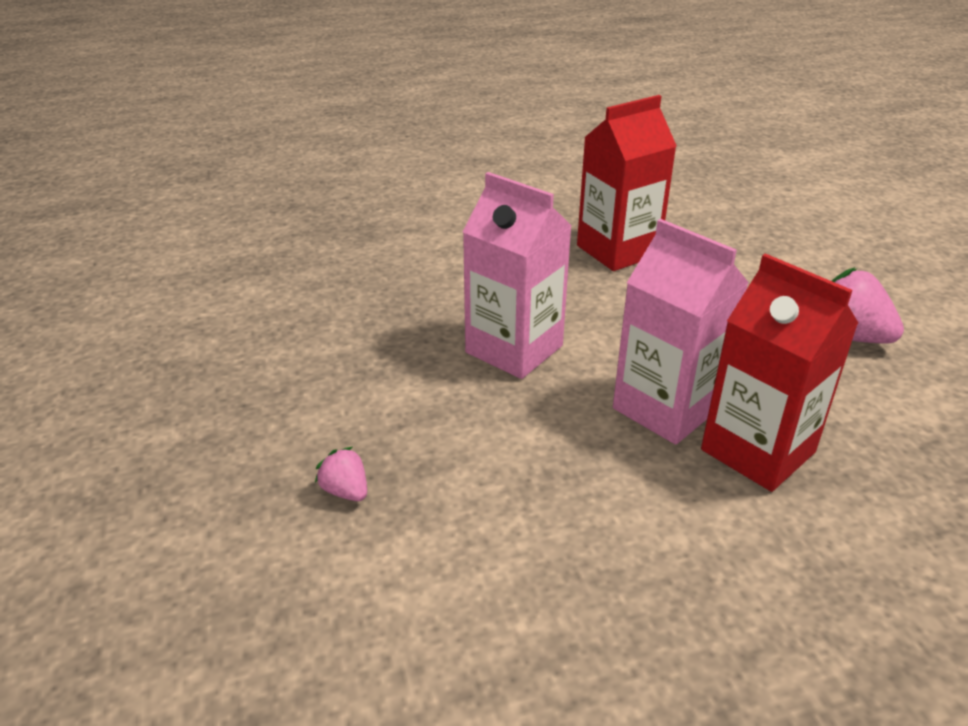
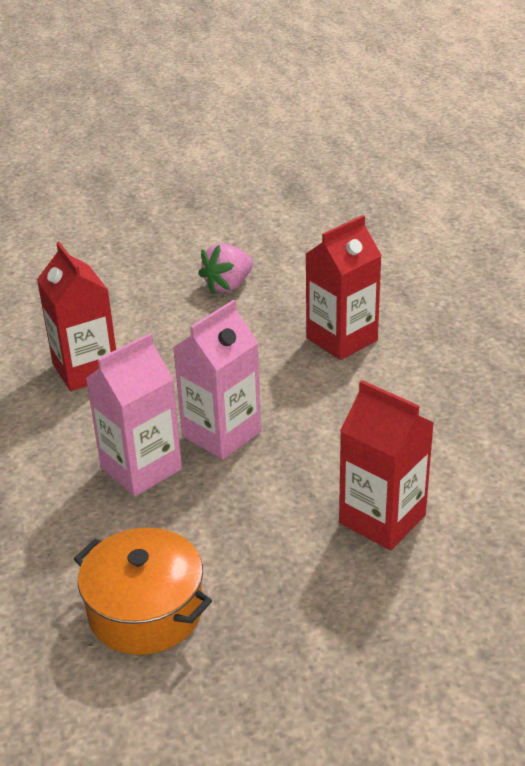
camera: 85 degrees left, 0 degrees up
(240, 319) = (145, 610): none -> orange pot
(345, 491) = (382, 519): pink strawberry -> red carton
(666, 408) = (299, 369): pink carton -> pink carton (141, 468)

